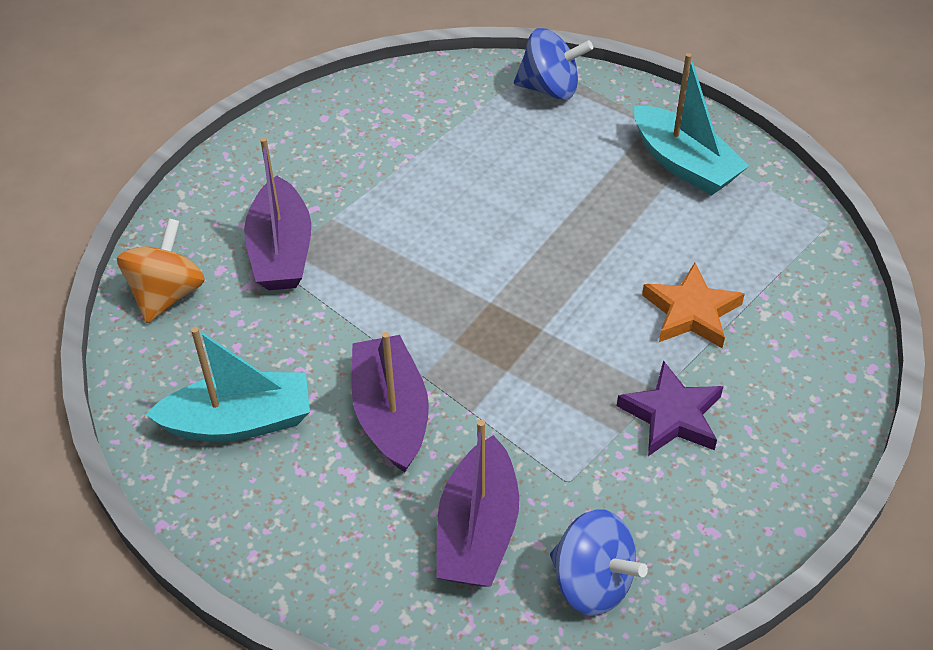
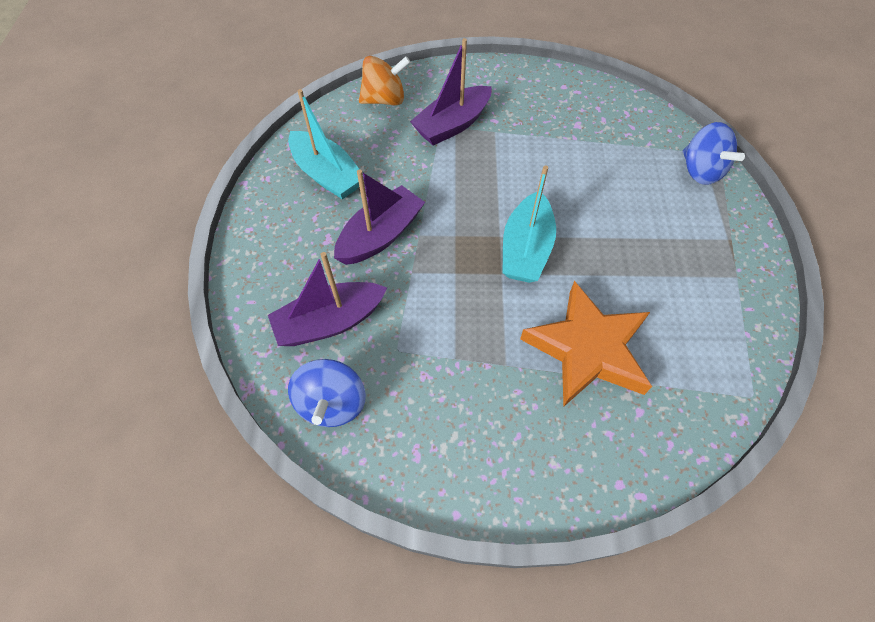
camera: 55 degrees right, 10 degrees up
(672, 415) = (492, 382): purple star -> none
(684, 164) = (714, 277): turquoise boat -> turquoise boat (526, 249)
(691, 312) = (588, 349): orange star -> orange star, size x1.61

